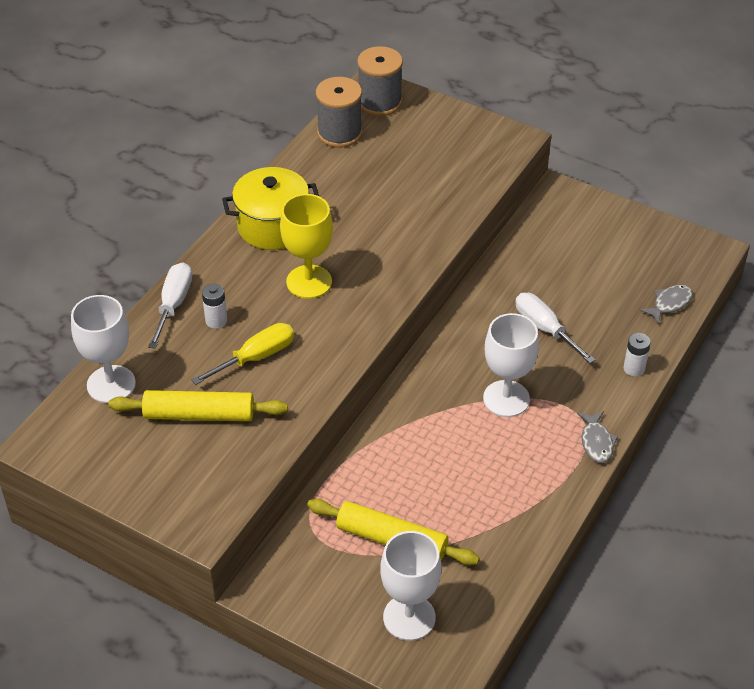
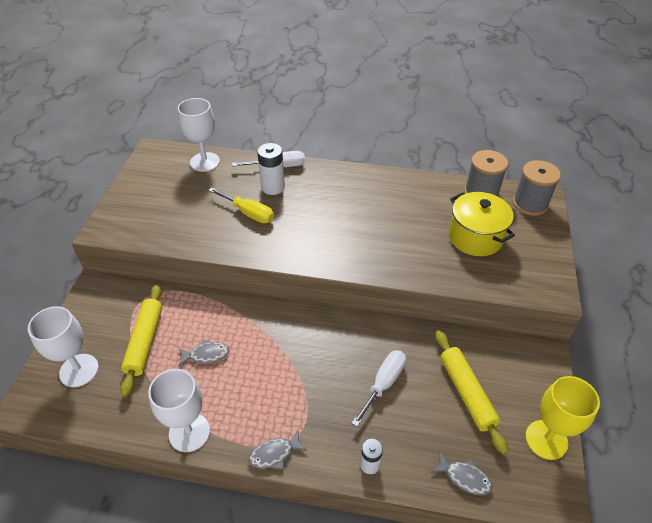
camera: 70 degrees right, 0 degrees up
(199, 415) = (192, 203): yellow rolling pin -> yellow rolling pin (466, 393)
(216, 320) = (273, 187): white battery -> white battery, size x1.62
(273, 226) = (369, 187): yellow pot -> yellow pot (475, 237)
(309, 282) = (327, 218): yellow goblet -> yellow goblet (546, 439)
(440, 478) = (206, 355): none -> grey fish
(506, 399) = (298, 376): white goblet -> white goblet (189, 432)

